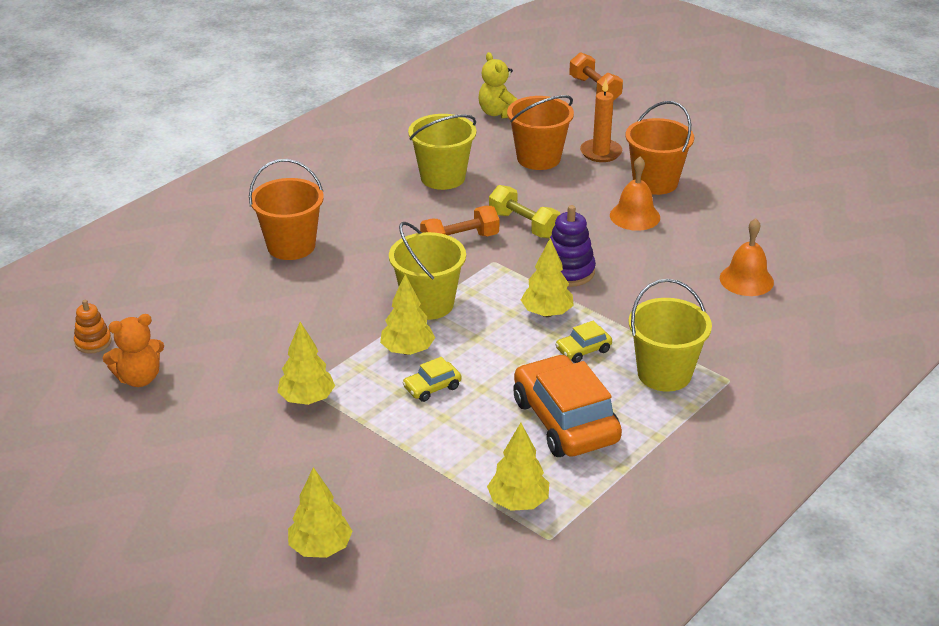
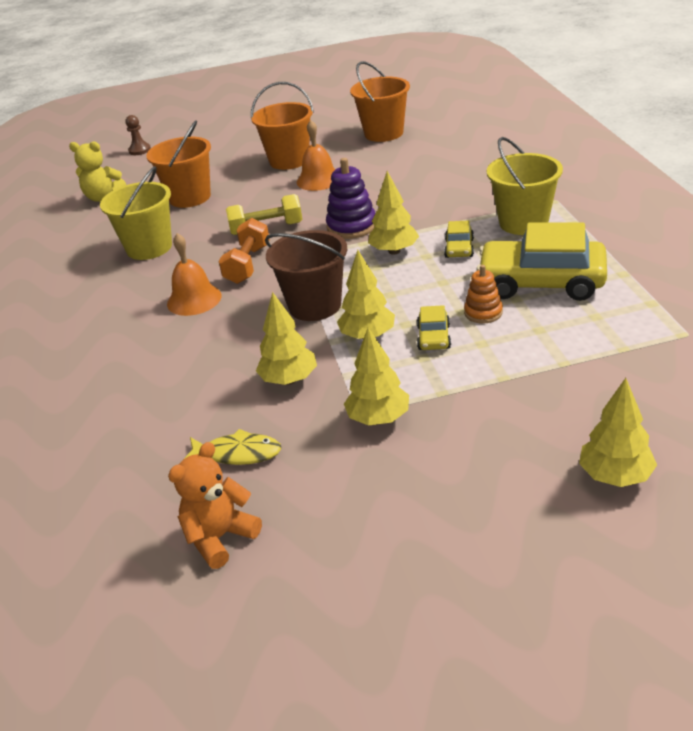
camera: 50 degrees left, 0 degrees up
(93, 342) = (112, 560): orange stacking toy -> orange stacking toy (483, 313)
(139, 378) = (220, 537): orange teddy bear -> orange teddy bear turned 150 degrees counterclockwise
(223, 348) = (238, 454): none -> yellow fish
(291, 246) = (131, 360): orange bucket -> orange bucket (384, 133)
(428, 304) = (315, 306): yellow bucket -> brown bucket
(518, 502) = (630, 336): yellow tree -> yellow tree (289, 380)
(565, 420) = (541, 282): orange car -> yellow car
(595, 89) = (139, 150): orange dumbbell -> brown pawn
(601, 152) = (222, 170): orange candle -> none
(746, 280) = (447, 160): orange bell -> orange bell (194, 299)

